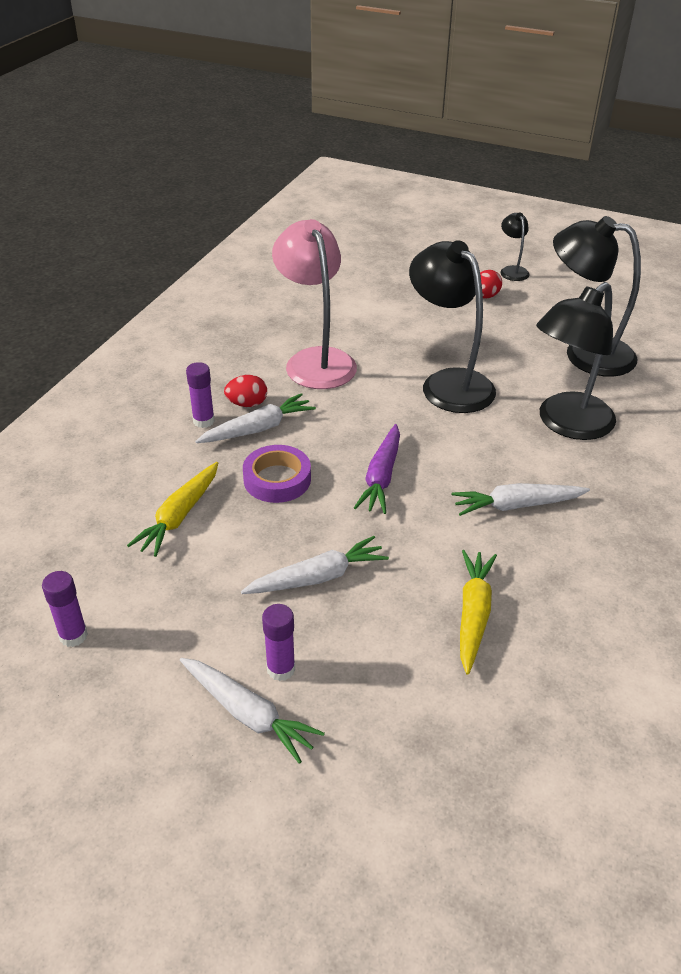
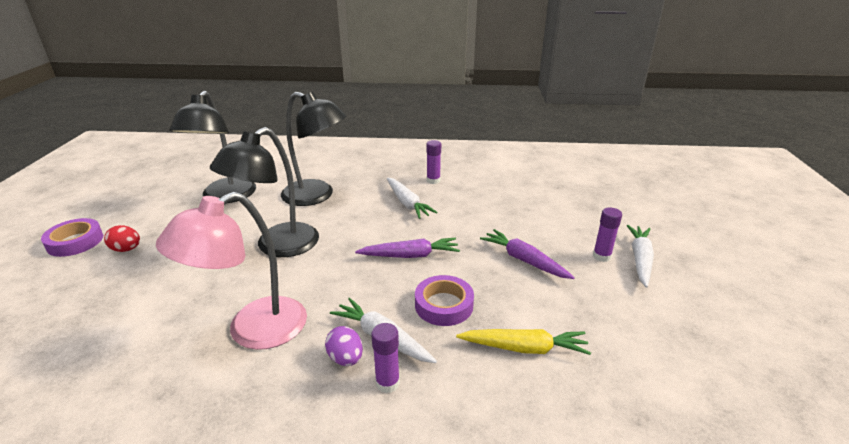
camera: 110 degrees left, 10 degrees down
(73, 636) = (684, 359): purple glue stick -> purple glue stick (433, 180)
(247, 404) = (346, 358): red egg -> purple egg
(317, 577) = (524, 260): white carrot -> purple carrot
(473, 615) = (503, 205): yellow carrot -> none
(512, 270) = (75, 242): black lamp -> purple tape

